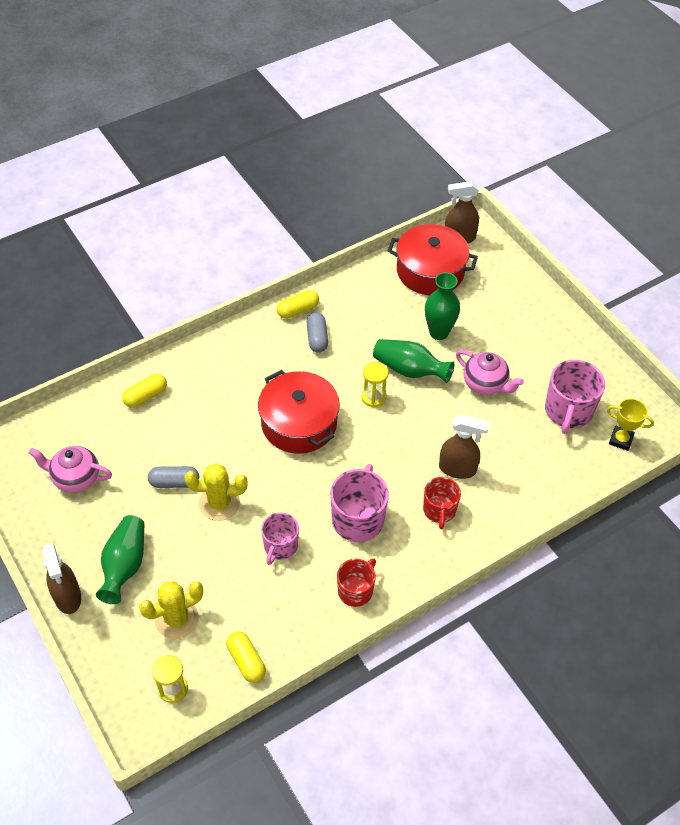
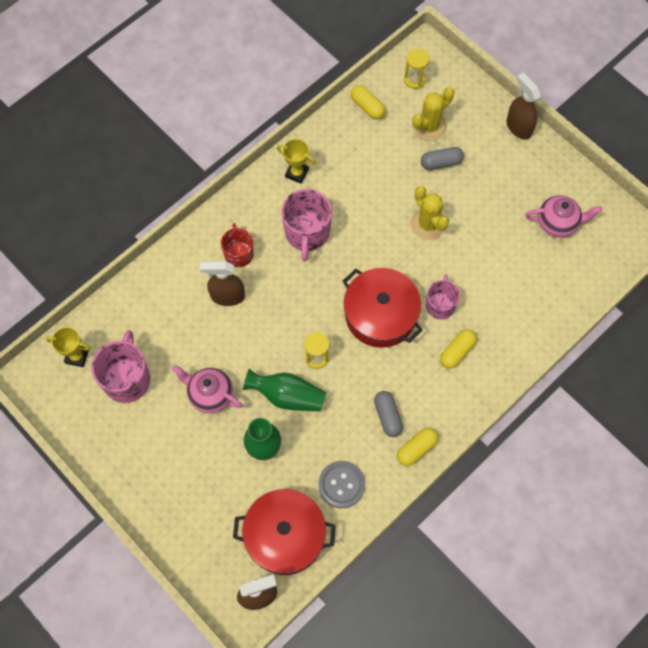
camera: 170 degrees right, 15 degrees up
(125, 565) = (485, 158): green vase -> none
(146, 396) = (531, 315): yellow capsule -> yellow capsule (457, 352)
(174, 482) = (472, 235): grey capsule -> grey capsule (441, 163)
(219, 503) = (428, 224): yellow cactus -> yellow cactus turned 75 degrees clockwise
(280, 546) = (366, 197): pink mug -> pink mug (440, 305)
(356, 590) = (297, 173): red mug -> yellow trophy
(373, 296) = (341, 485): none -> grey button

